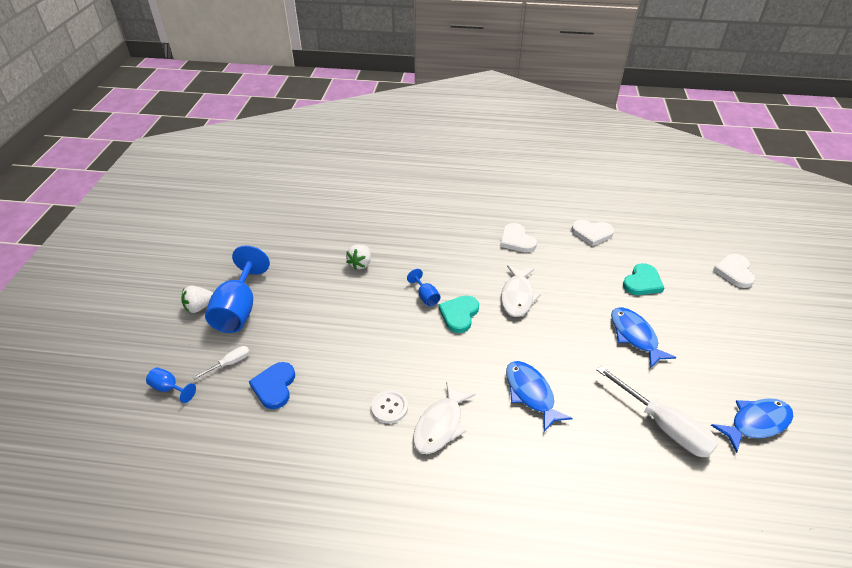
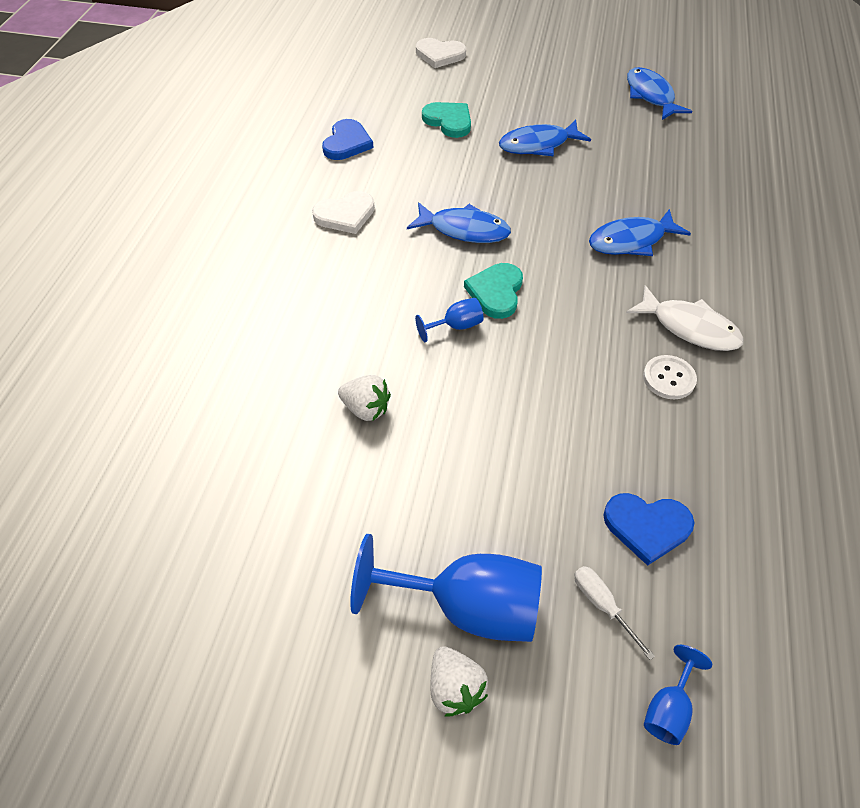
camera: 85 degrees left, 10 degrees up
(459, 314) = (496, 292): turquoise heart -> turquoise heart turned 75 degrees clockwise
(517, 296) = (464, 230): white fish -> blue fish
(592, 233) = (347, 143): white heart -> blue heart
(664, 426) = (662, 151): white screwdriver -> none

